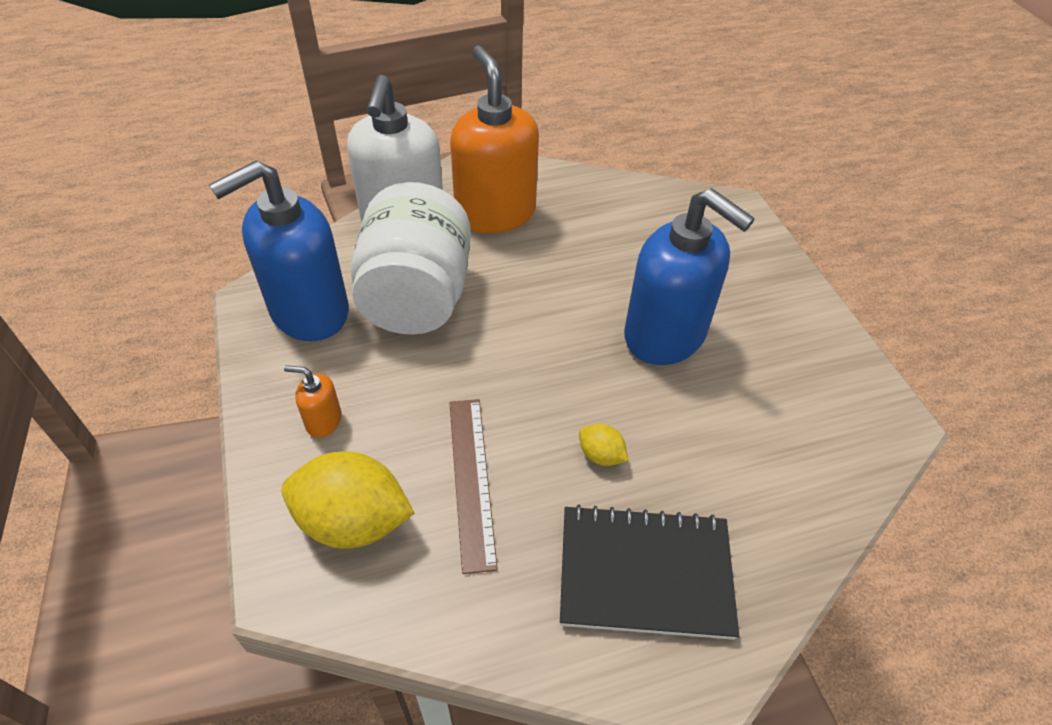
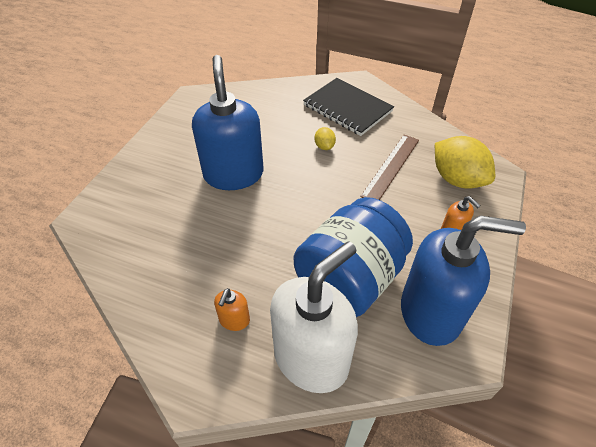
camera: 140 degrees left, 0 degrees up
(416, 297) = (349, 279): white jar -> blue jar
(495, 213) = (234, 320): orange soap dispenser -> orange soap dispenser, size x0.41

